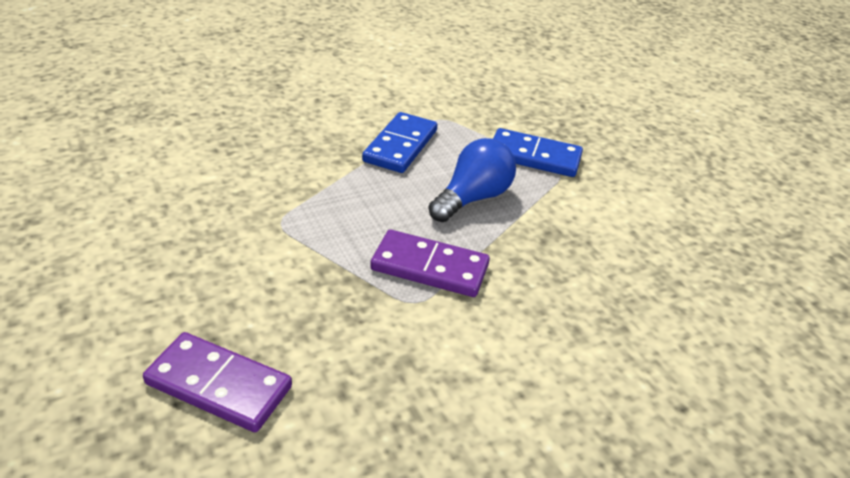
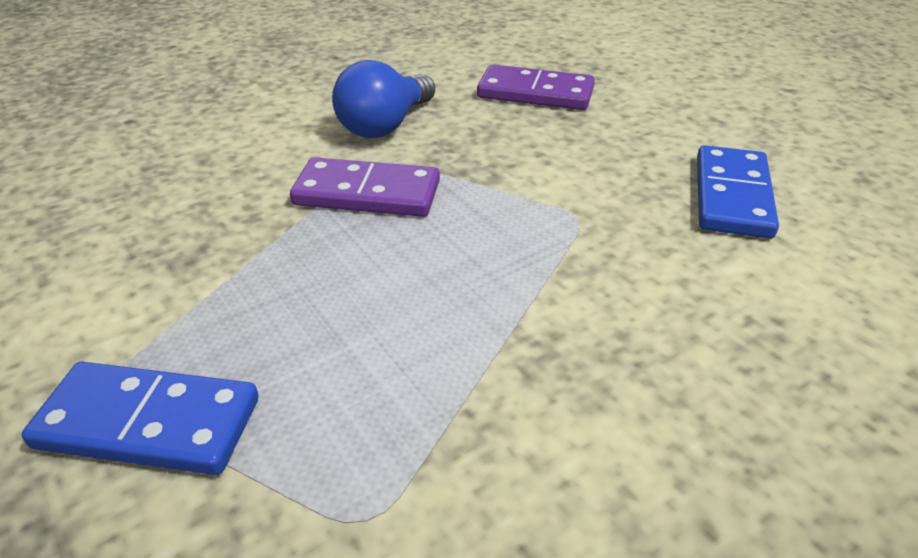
camera: 175 degrees right, 0 degrees up
(400, 146) = (447, 396): blue domino -> blue domino (731, 196)
(472, 198) = (301, 298): blue light bulb -> blue light bulb (385, 125)

